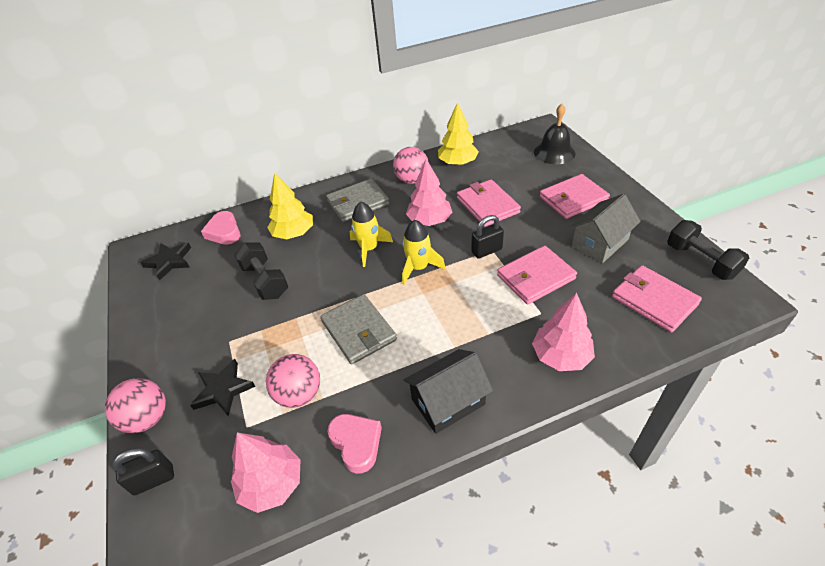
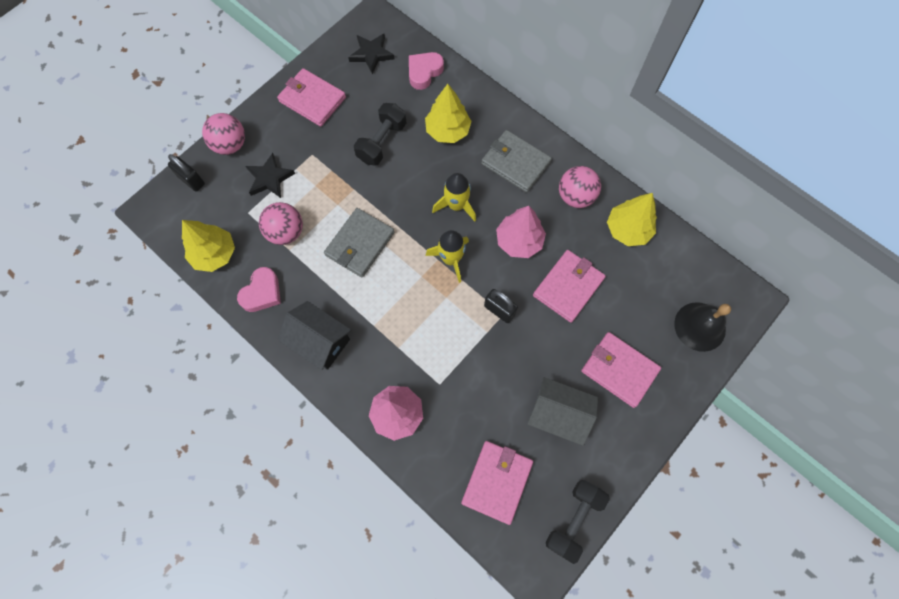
camera: 60 degrees right, 25 degrees up
(272, 484) = (214, 254): pink tree -> yellow tree
(535, 277) = (482, 366): pink wallet -> pink wallet (312, 99)

